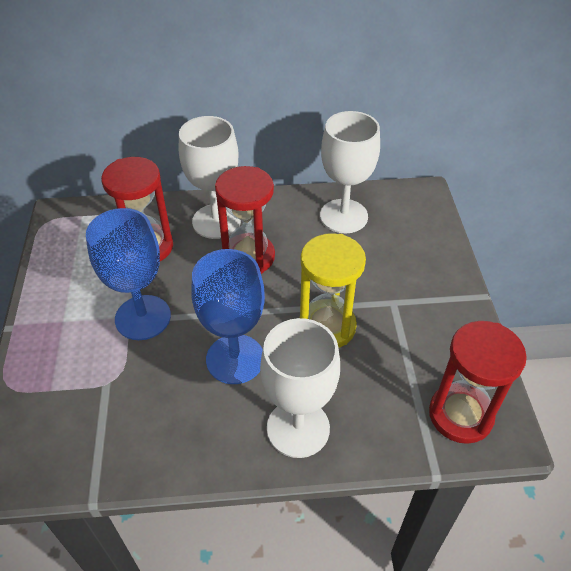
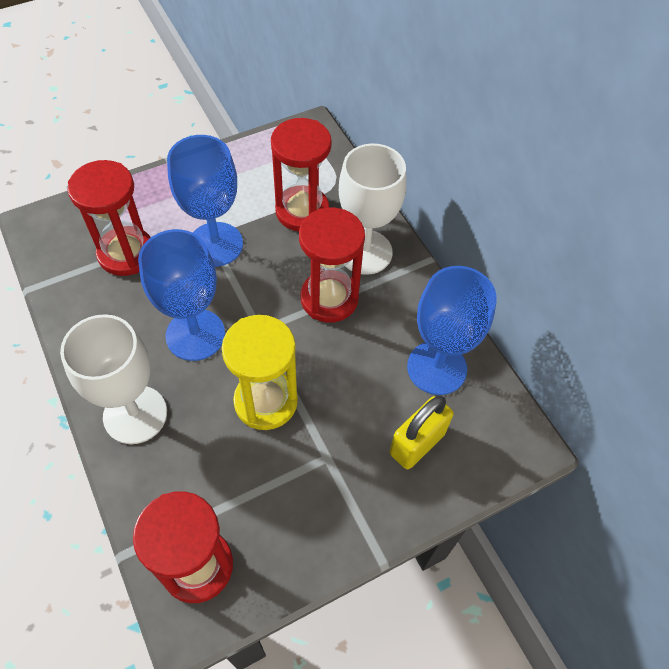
camera: 65 degrees right, 10 degrees up
(105, 393) = (126, 253): none -> red hourglass
(343, 216) = (436, 368): white goblet -> blue goblet
(401, 247) = (417, 443): none -> yellow padlock

